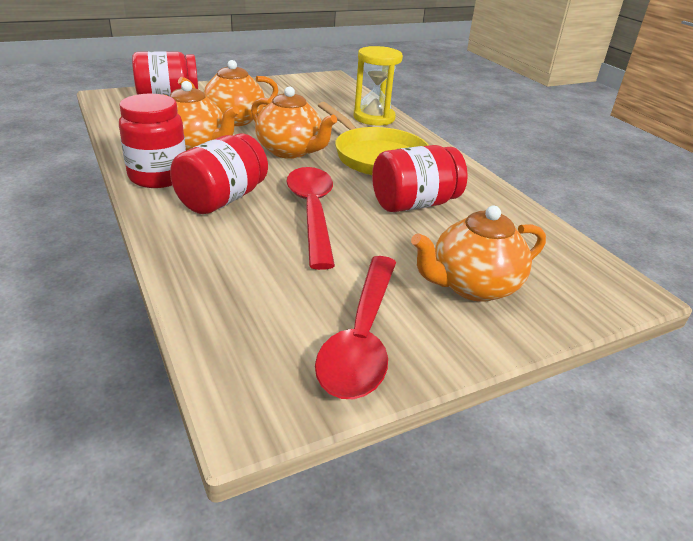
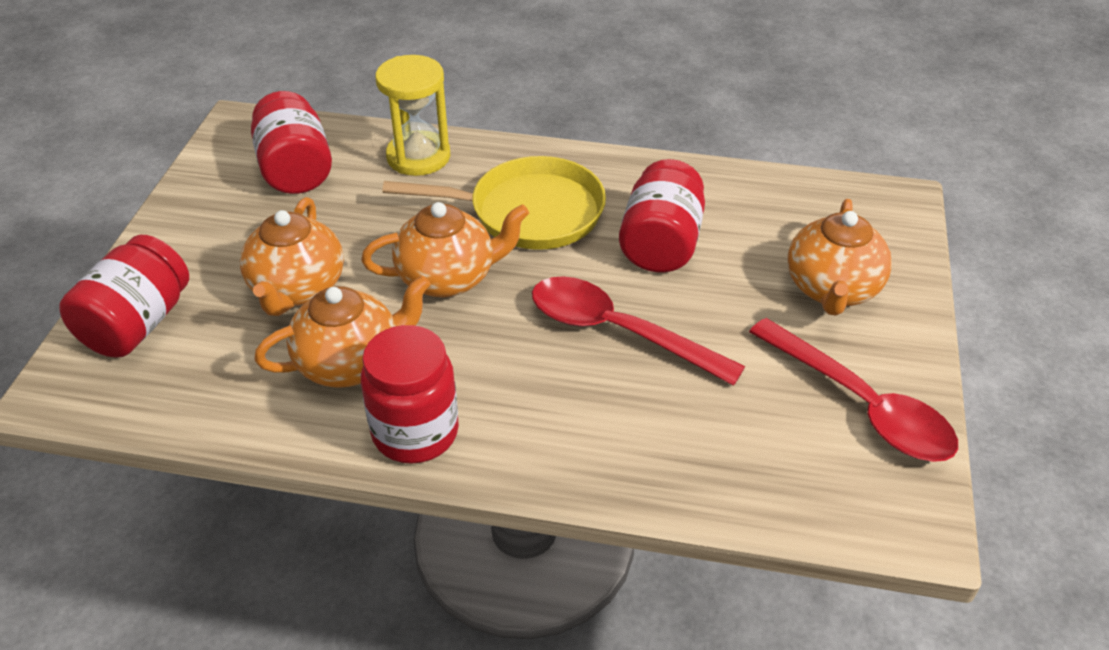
camera: 50 degrees left, 10 degrees up
(222, 199) = (527, 395): red jar -> red jar (295, 170)

